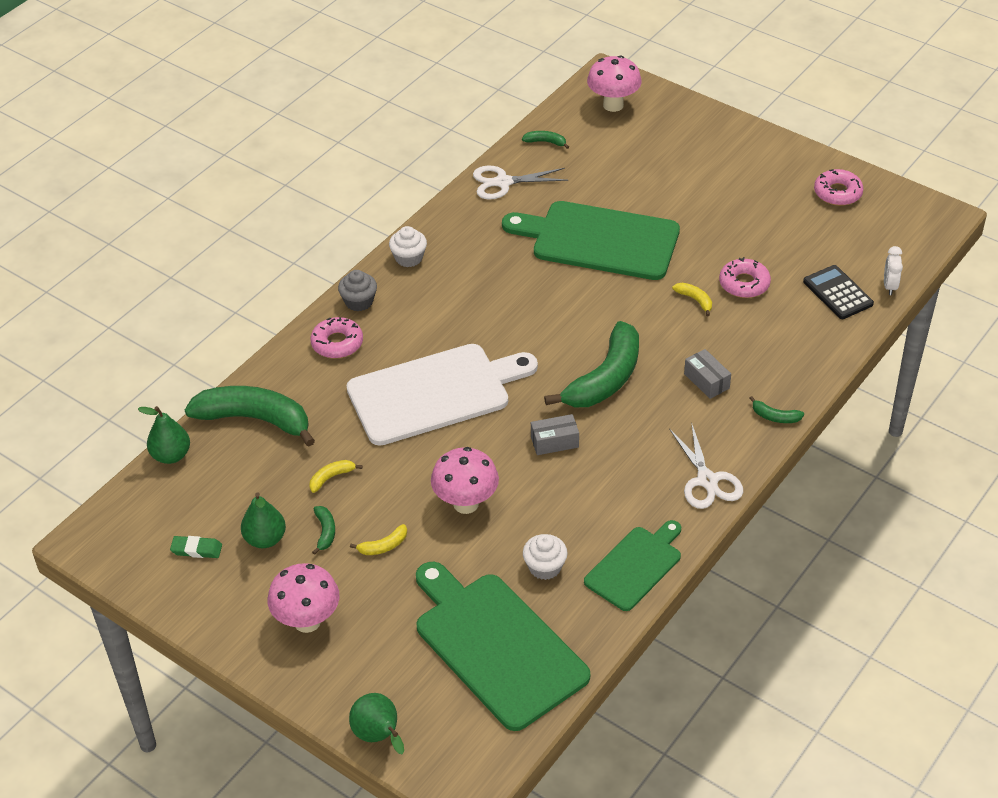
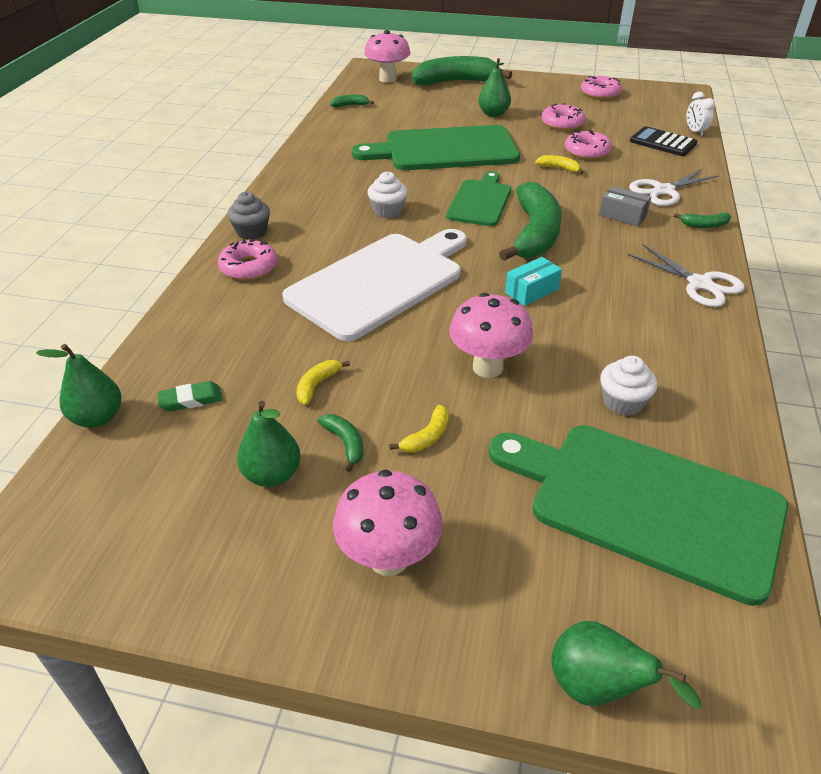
camera: 25 degrees left, 5 degrees down
(196, 549) = (182, 517): green eraser -> green eraser (191, 400)
(255, 419) = (191, 354): green banana -> green banana (456, 82)
(409, 258) = (281, 192): white cupcake -> white cupcake (387, 211)
(503, 182) = (333, 132): white scissors -> white scissors (664, 191)
(554, 442) = (532, 291): grey box -> turquoise box
(635, 566) = (710, 373): green cutting board -> green cutting board (480, 201)
(689, 197) = (493, 114): none -> green pear
(752, 233) = (562, 123): none -> pink donut

